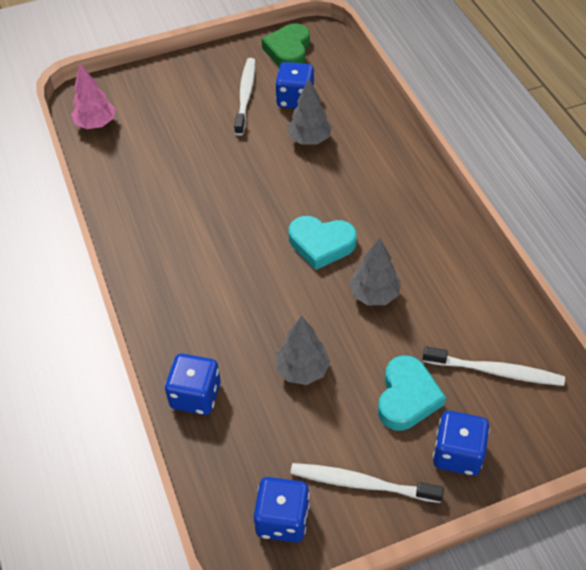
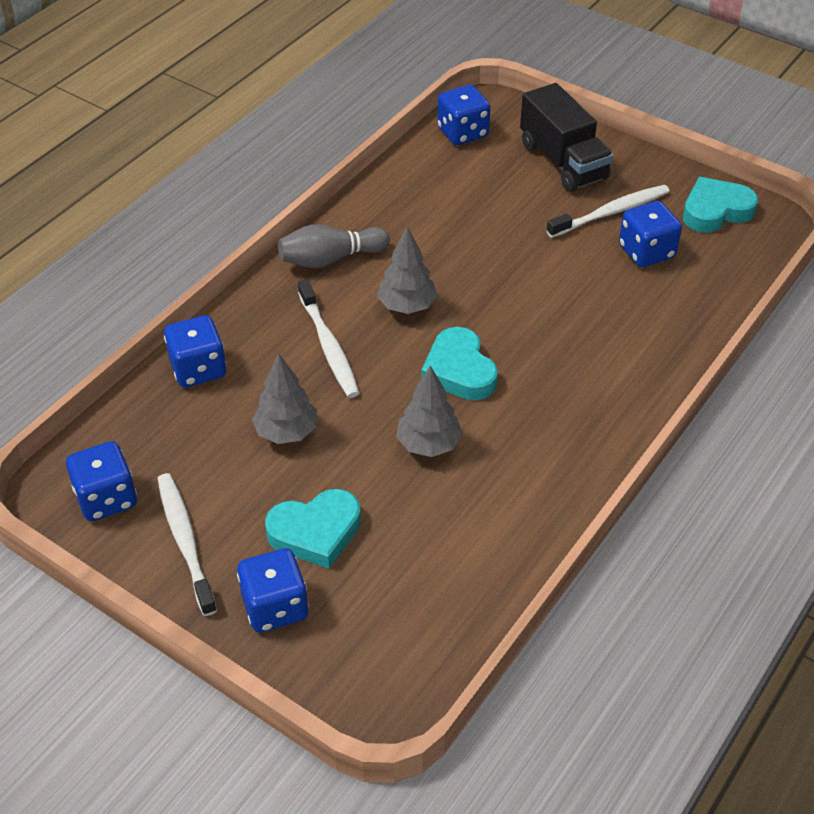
camera: 55 degrees right, 5 degrees down
(96, 124) = (462, 133): pink tree -> blue dice
(153, 260) = (330, 259): none -> grey bowling pin
(176, 91) = (563, 161): none -> black truck
(288, 50) = (715, 211): green heart -> turquoise heart
(309, 139) = (598, 291): grey tree -> grey tree (407, 306)
(495, 371) = (409, 596): white toothbrush -> white toothbrush (328, 346)

